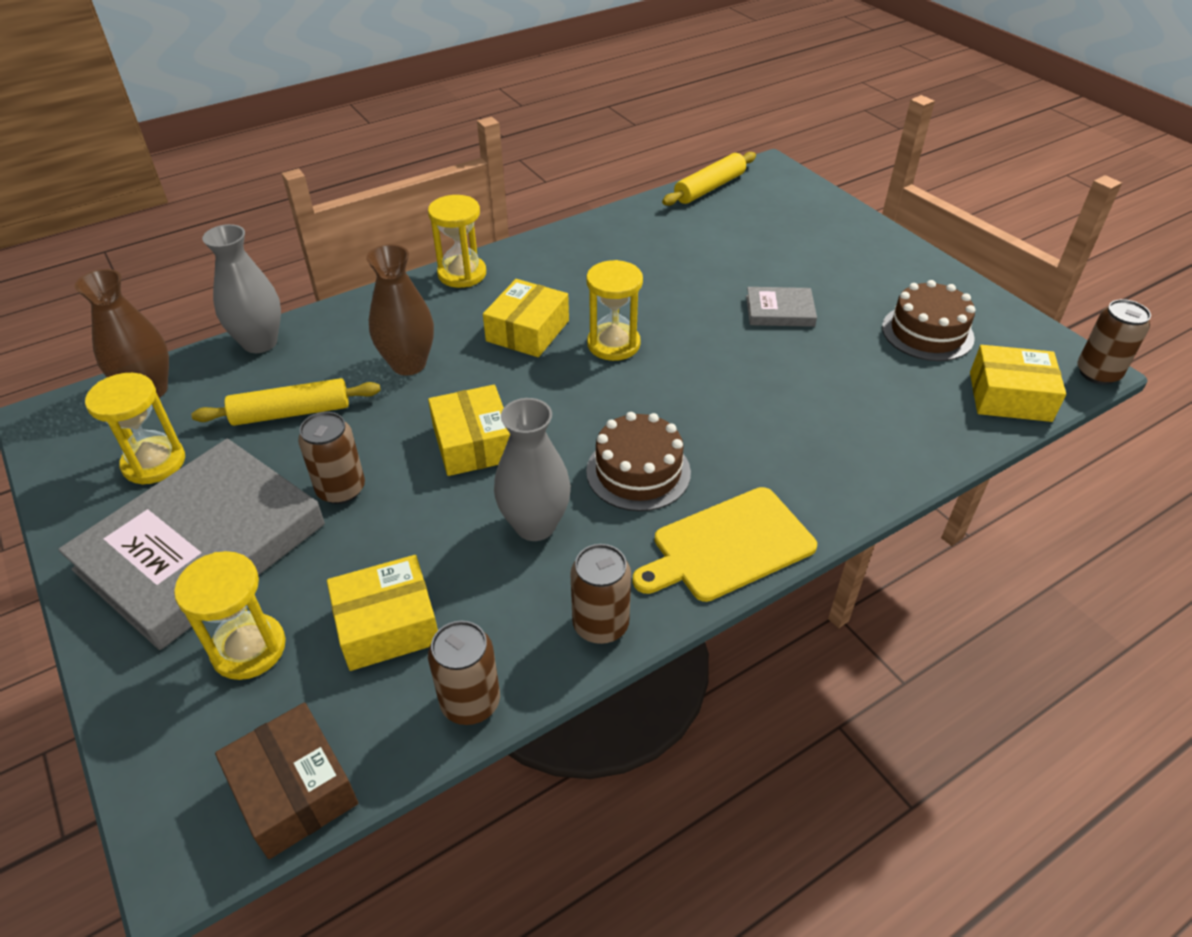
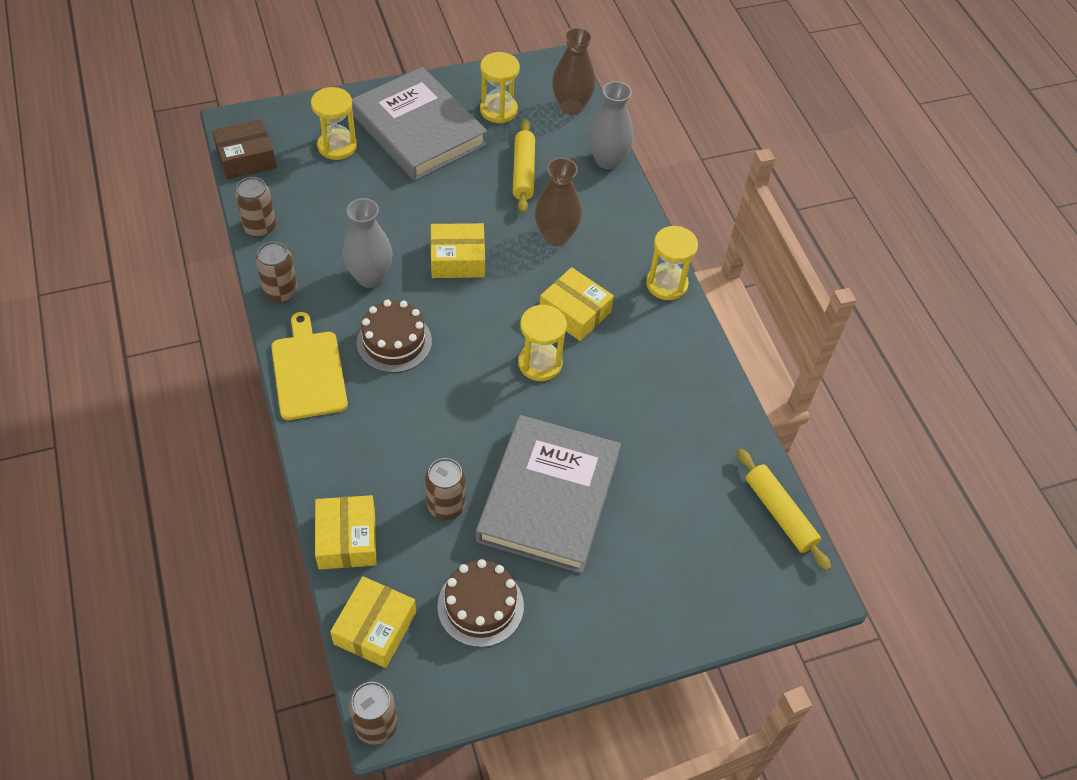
camera: 100 degrees right, 10 degrees up
(341, 489) = (441, 190): brown can -> brown can (446, 505)
(387, 624) = (326, 200): yellow box -> yellow box (347, 539)
(779, 311) = (548, 497): grey book -> grey book, size x2.32

